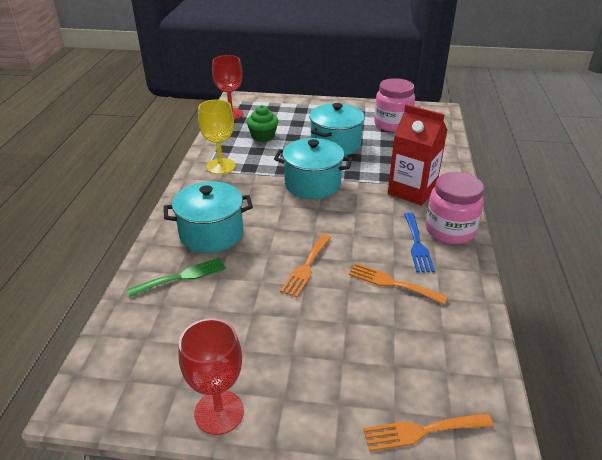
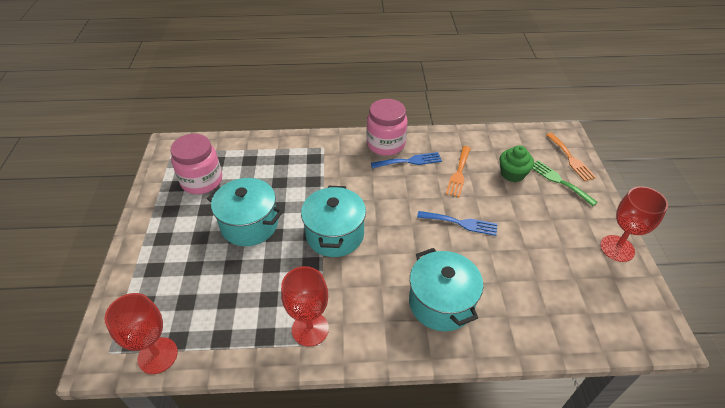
camera: 100 degrees left, 10 degrees up
(182, 276) = (509, 309): green fork -> green fork (559, 181)
(220, 166) = (310, 329): yellow goblet -> red goblet
(263, 136) = (230, 299): green cupcake -> green cupcake (512, 174)
(306, 267) = (461, 223): orange fork -> blue fork
(412, 191) = (334, 165): red carton -> none

